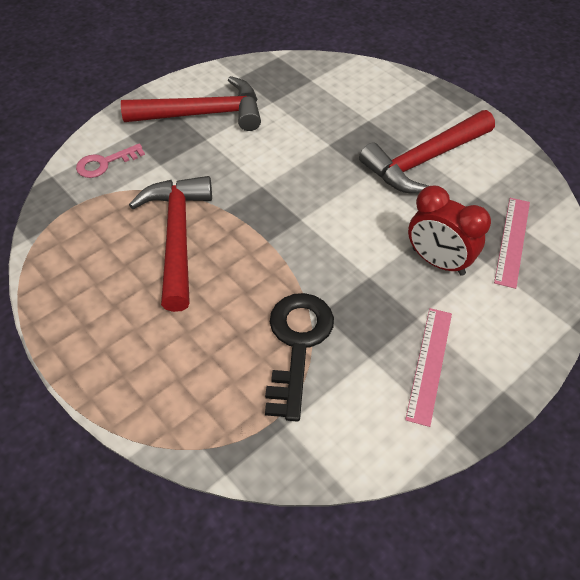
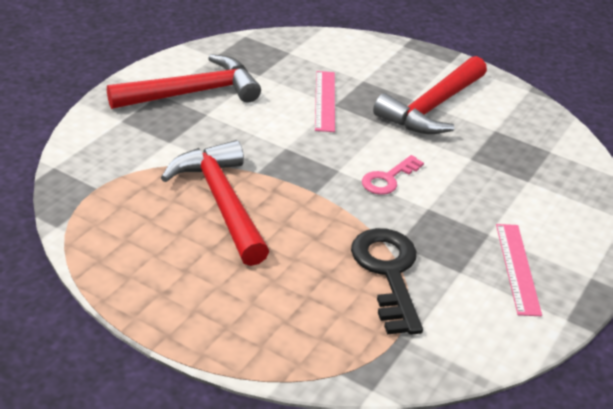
camera: 20 degrees left, 15 degrees down
(105, 163) = (108, 148): pink key -> pink key (388, 179)
(438, 261) = (485, 186): red clock -> none
(512, 241) = (543, 161): pink ruler -> pink ruler (325, 100)

